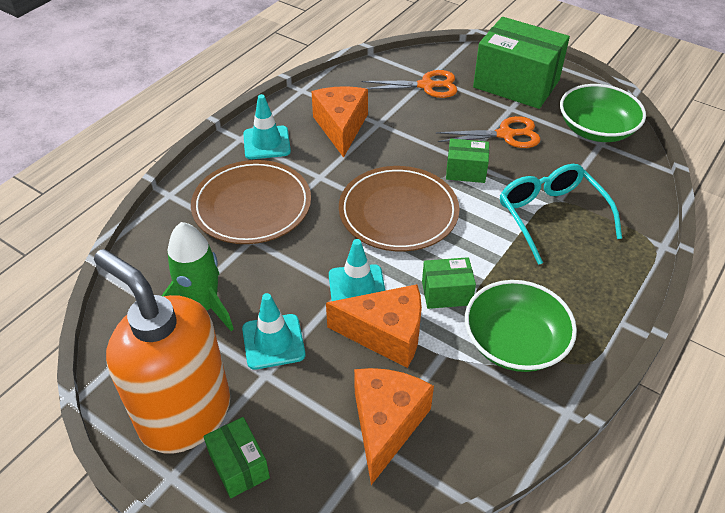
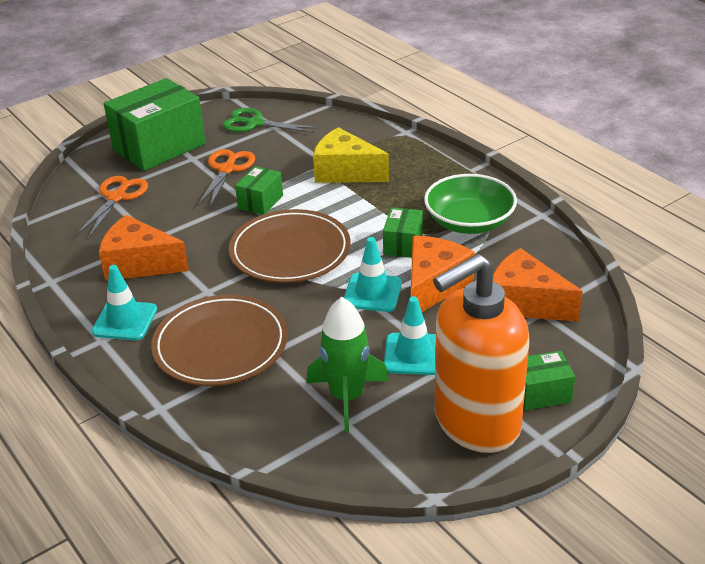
camera: 70 degrees left, 10 degrees down
(551, 216) = (345, 172): turquoise glasses -> yellow cheese
(596, 129) = (255, 123): green bowl -> green scissors

